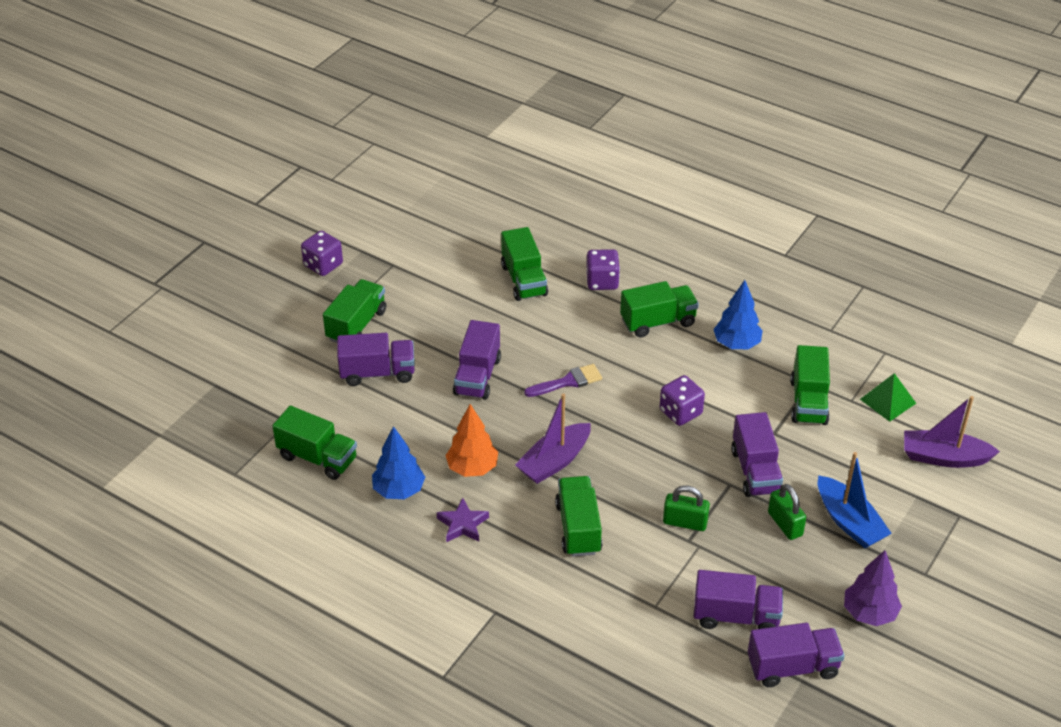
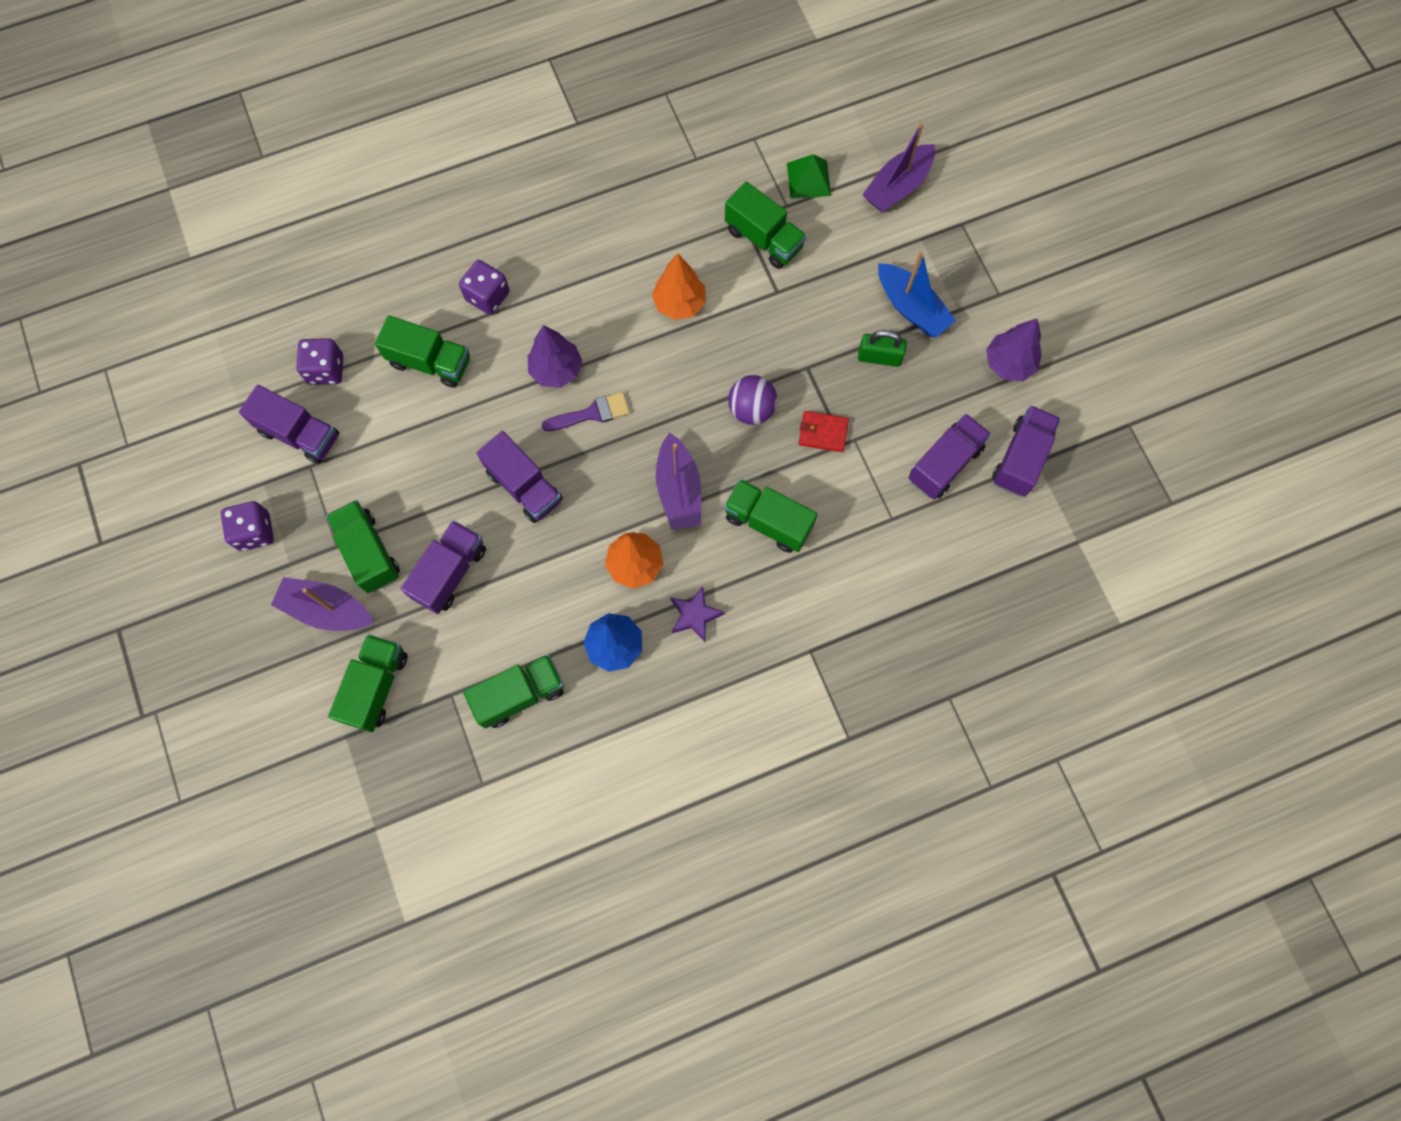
camera: 55 degrees left, 30 degrees up
(298, 327) = (327, 609): none -> purple boat
(568, 382) = (592, 413): purple brush -> purple brush turned 60 degrees clockwise
(582, 345) = (556, 370): none -> purple tree
(658, 322) = (577, 287): green truck -> green truck (376, 686)
(661, 469) = (751, 409): none -> purple ball
(680, 412) = (699, 347): purple dice -> purple dice (326, 370)
(685, 522) = (823, 432): green padlock -> red wallet
(704, 383) = (679, 303): none -> orange tree
(736, 344) = (654, 244): blue tree -> none
(755, 471) = (808, 337): purple truck -> purple truck (299, 434)
(849, 522) = (911, 308): blue boat -> blue boat turned 45 degrees clockwise

